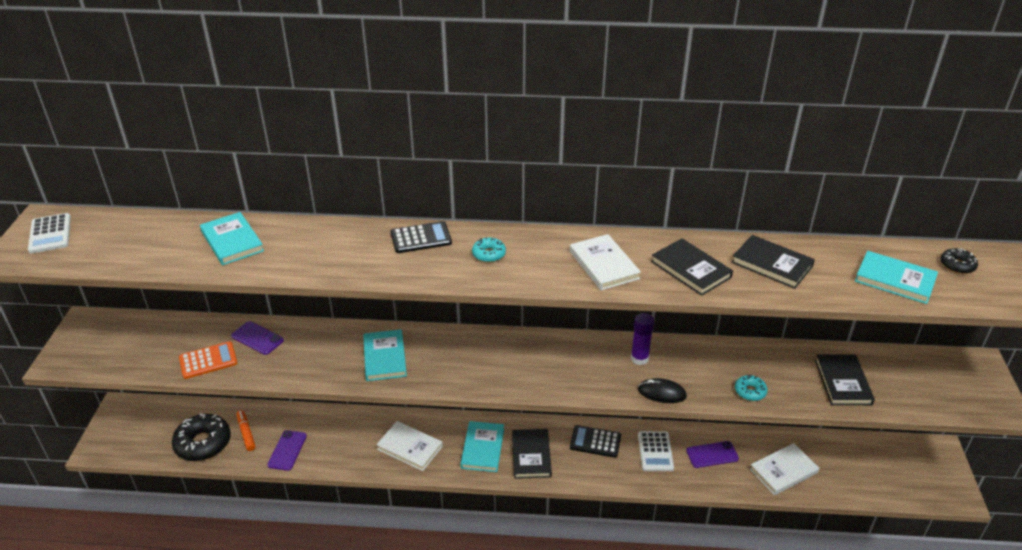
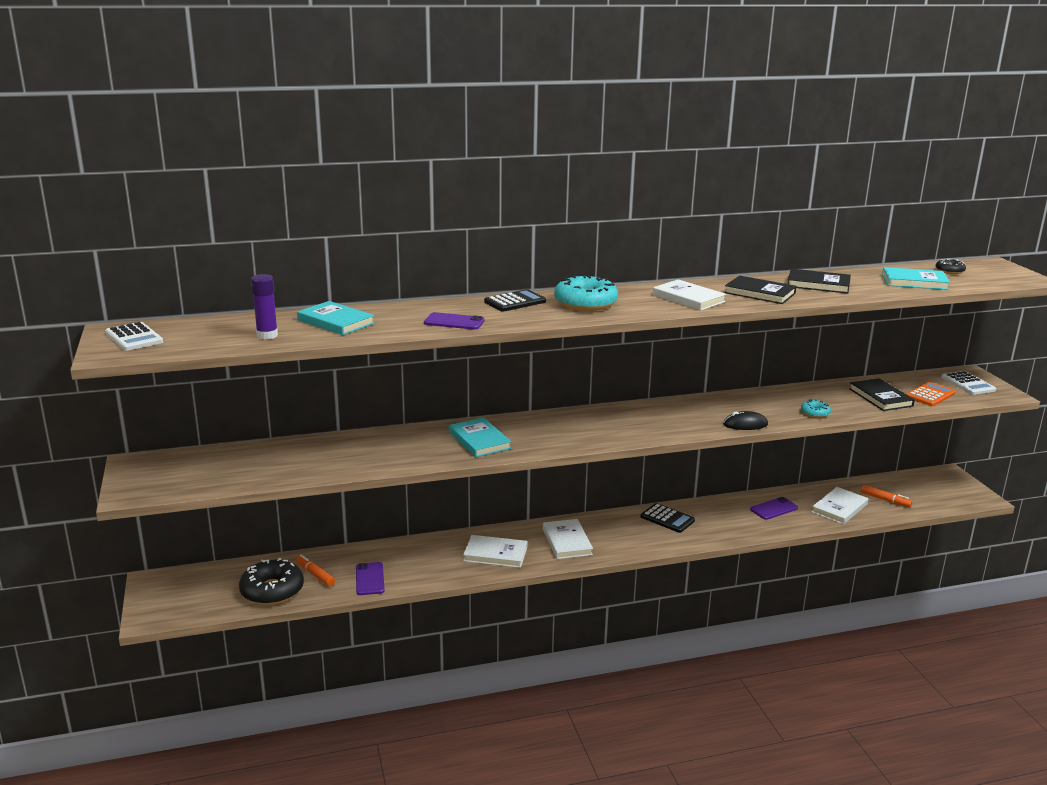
camera: 20 degrees left, 15 degrees down
(208, 360) = (300, 468): orange calculator -> orange calculator (930, 395)
(257, 338) = (339, 447): purple phone -> purple phone (454, 322)
(482, 448) = (567, 541): turquoise book -> white book
(489, 254) = (585, 303): turquoise donut -> turquoise donut, size x2.01
(531, 455) = (616, 538): black book -> none
(595, 442) = (667, 519): black calculator -> black calculator turned 135 degrees counterclockwise
(639, 358) = (709, 408): purple glue stick -> purple glue stick (267, 335)
(655, 451) = (724, 515): white calculator -> white calculator (968, 384)
(842, 471) = (885, 500): none -> orange marker

